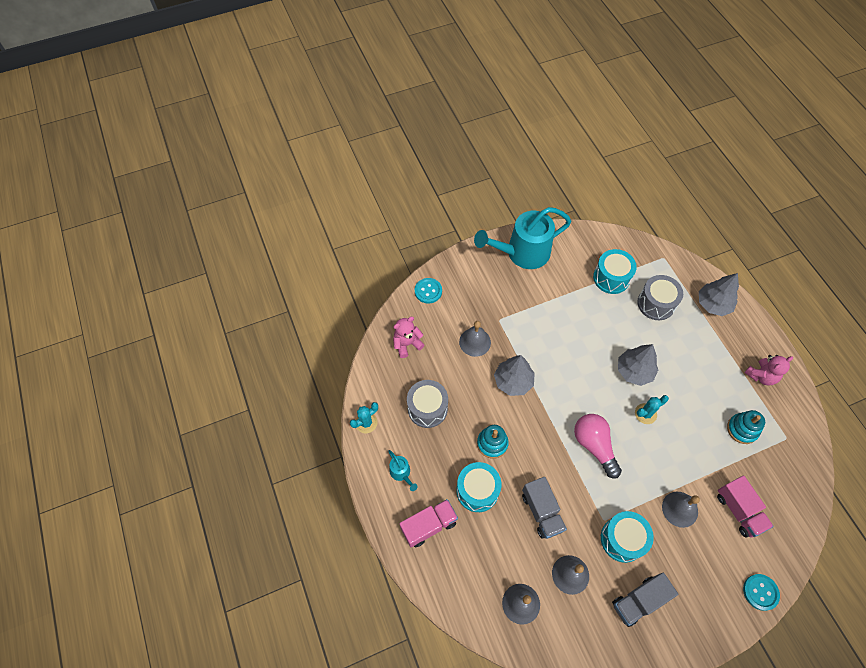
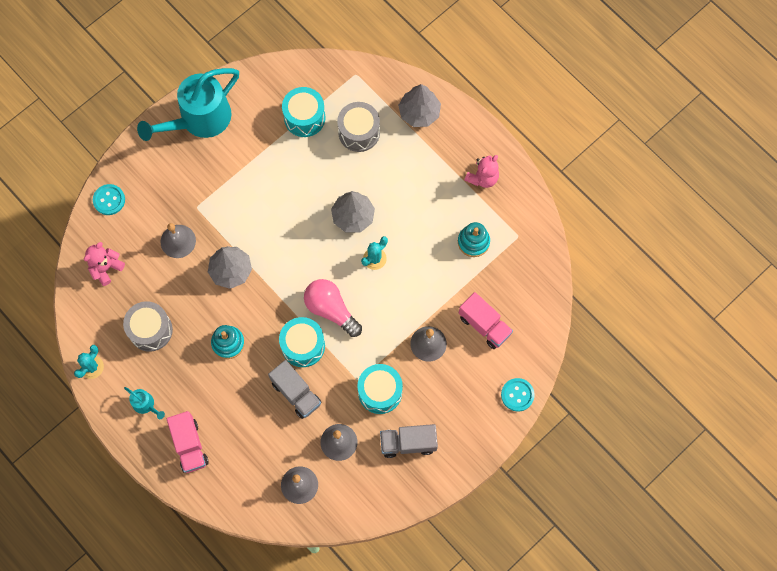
camera: 20 degrees left, 10 degrees up
(429, 525) = (189, 445): pink truck -> pink truck turned 120 degrees clockwise
(477, 490) = (227, 395): turquoise drum -> turquoise drum (303, 346)
(639, 601) = (408, 443): grey truck -> grey truck turned 45 degrees clockwise

